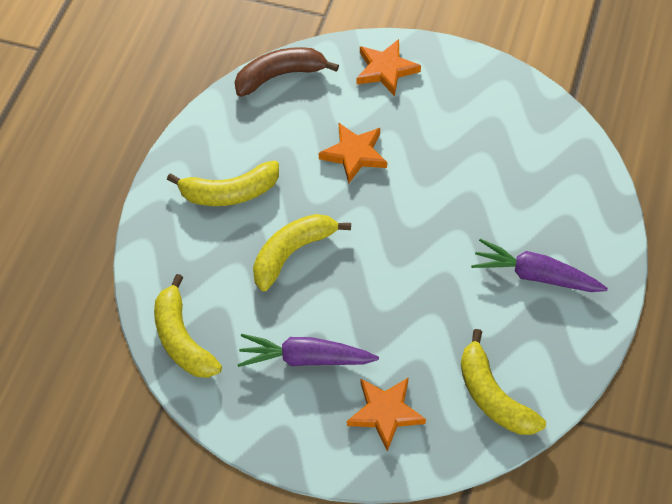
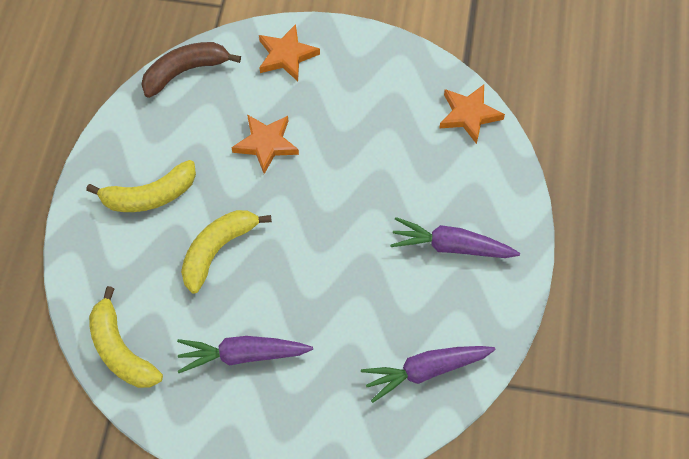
camera: 10 degrees left, 5 degrees up
(385, 413) = (325, 400): orange star -> orange star (469, 115)
(493, 396) = (425, 371): yellow banana -> purple carrot

